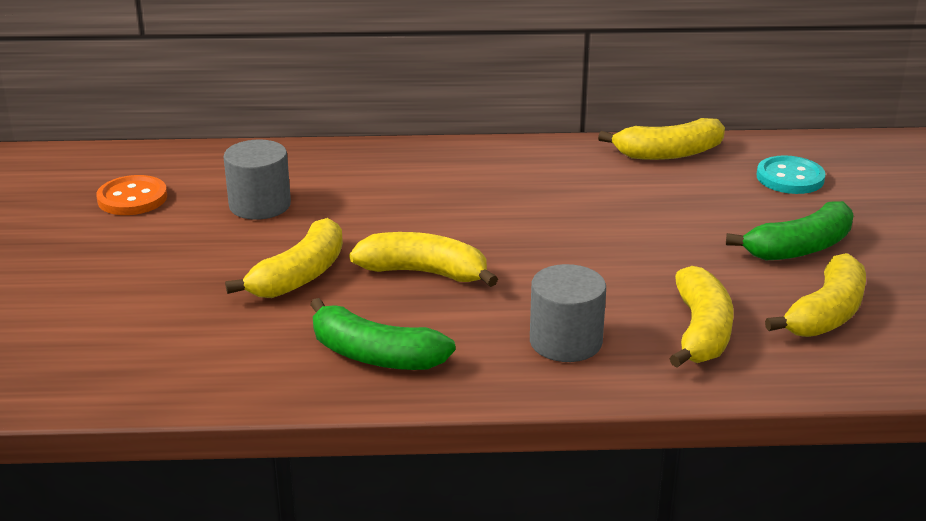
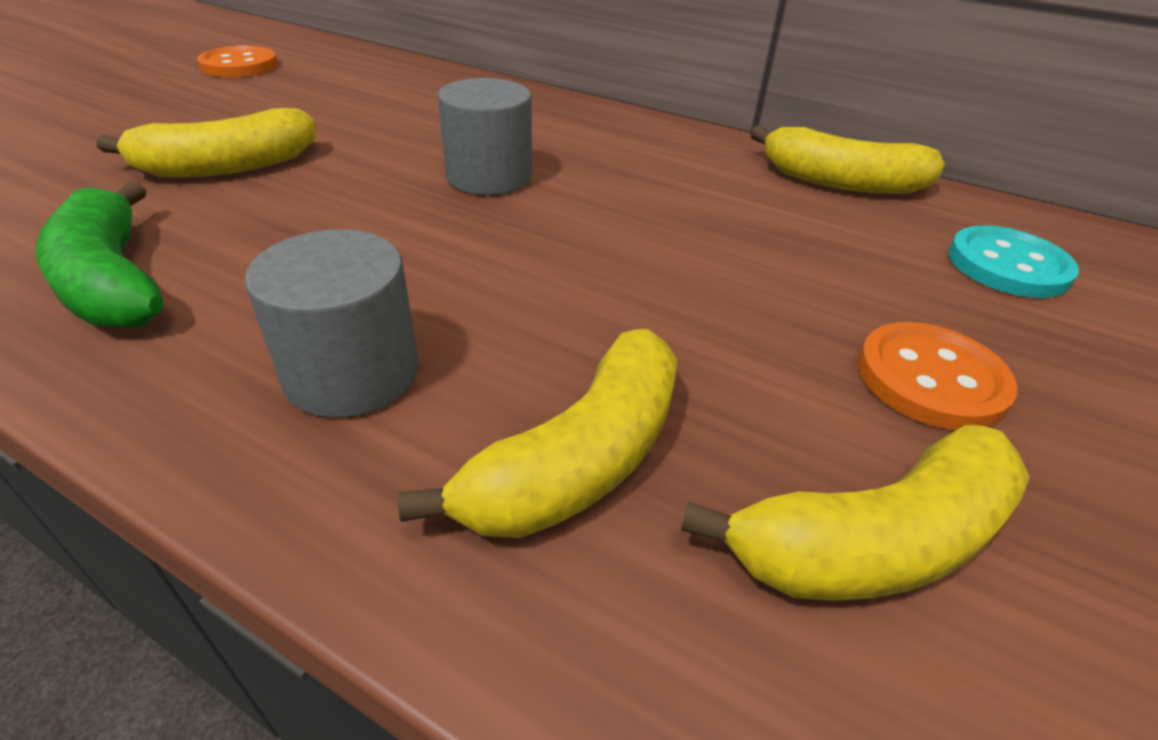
camera: 30 degrees right, 10 degrees up
(260, 205) = (322, 99): grey cylinder -> grey cylinder (489, 176)
(424, 273) = (346, 209): yellow banana -> none
(799, 248) = (930, 379): green banana -> orange button

